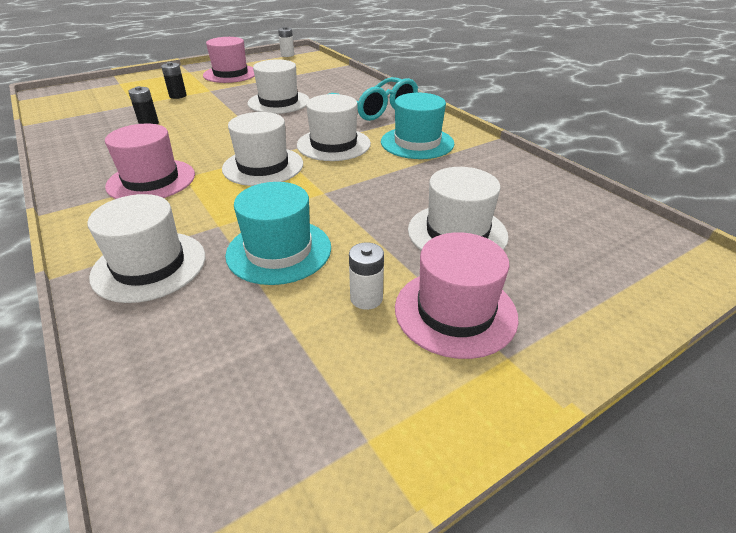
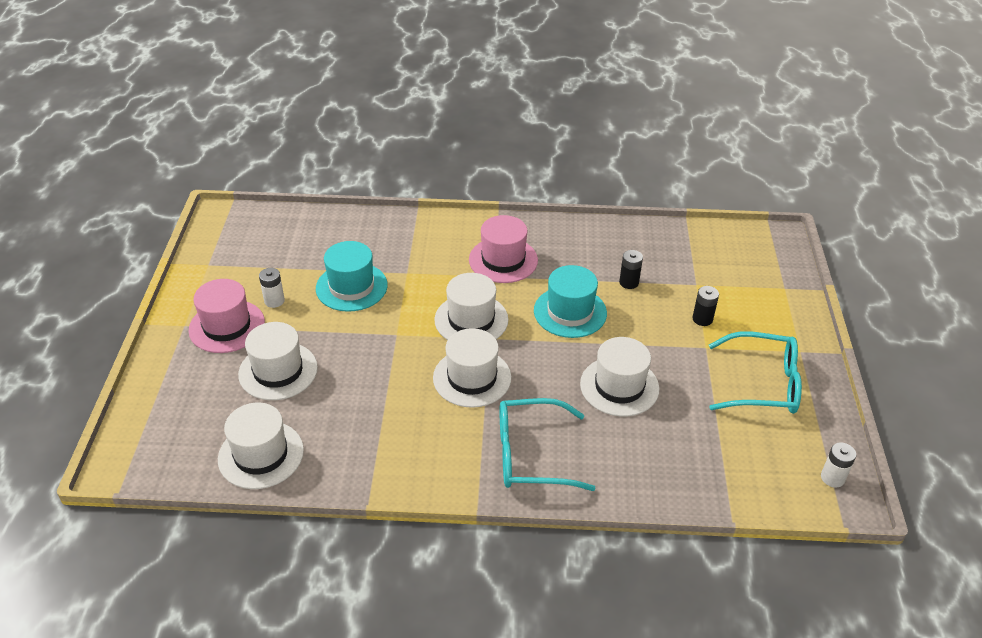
camera: 125 degrees right, 5 degrees up
(149, 266) = (392, 238): white hat -> white hat (261, 454)
(230, 74) = (763, 384): pink hat -> turquoise glasses
(417, 143) = (419, 436): turquoise hat -> turquoise hat (570, 312)

